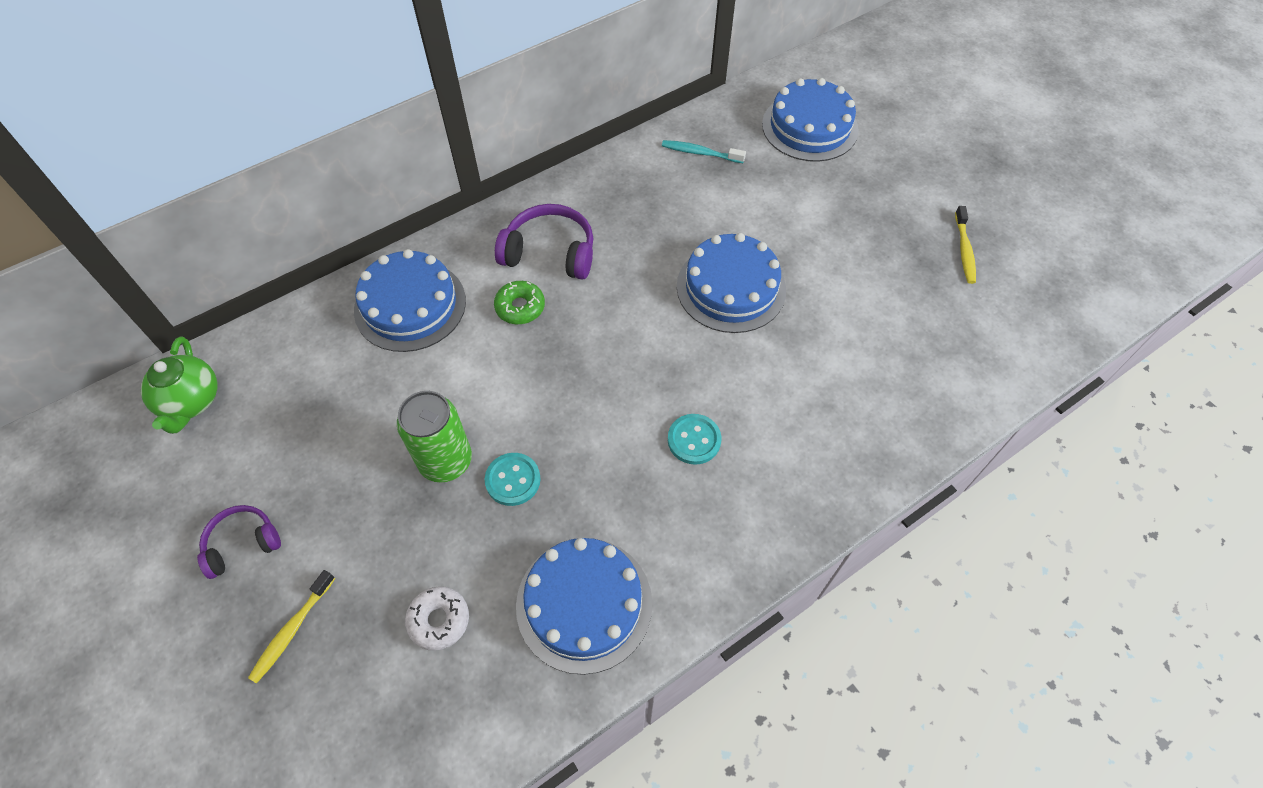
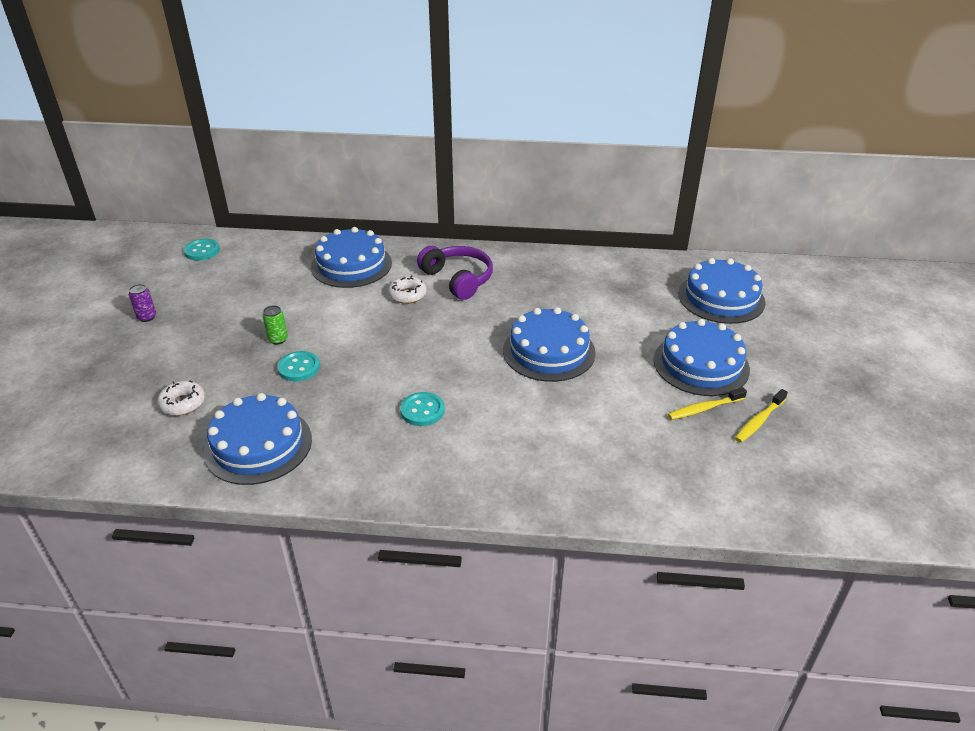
camera: 40 degrees right, 20 degrees down
(191, 402) = (202, 251): green teapot -> turquoise button
(242, 543) = (147, 317): purple headphones -> purple can
(292, 630) = (119, 364): yellow toothbrush -> yellow toothbrush (704, 408)
(445, 461) = (278, 339): green can -> green can, size x0.49
(520, 307) = (407, 295): green donut -> white donut
(700, 153) = (619, 276): turquoise toothbrush -> none
(867, 217) = (701, 364): none -> blue cake

